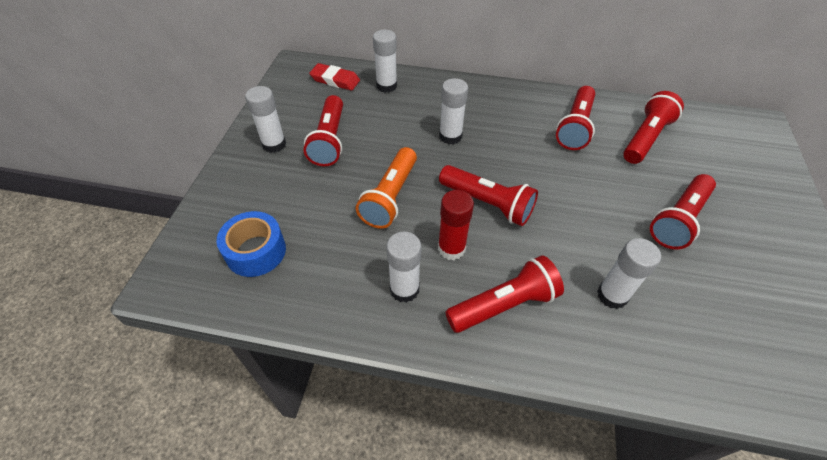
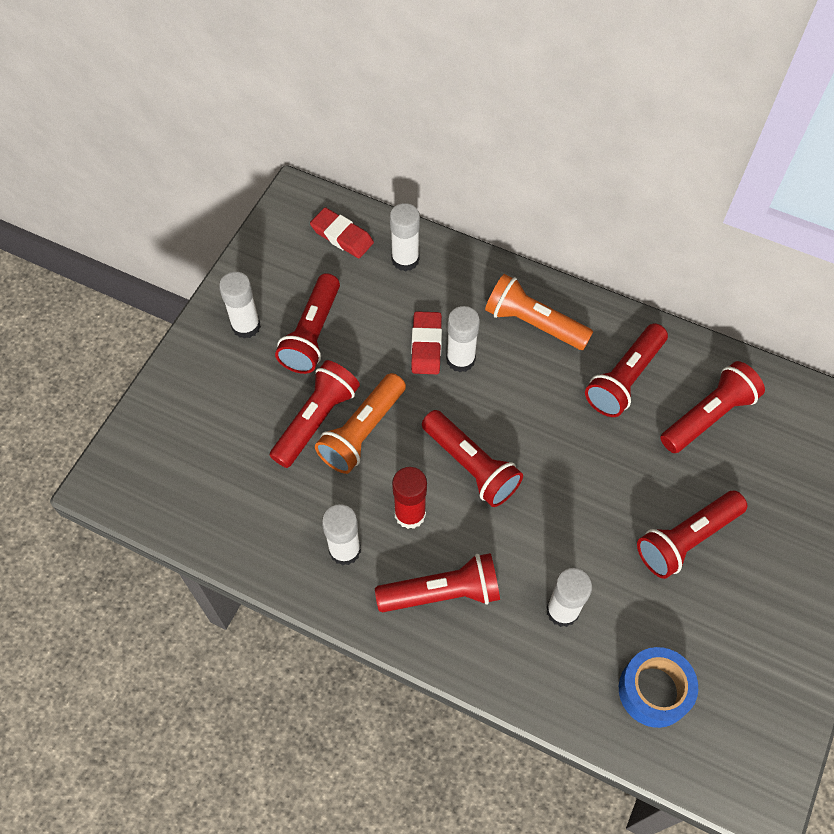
camera: 15 degrees right, 10 degrees up
(256, 251) = (201, 468): blue tape -> blue tape (654, 691)
(349, 196) = (316, 420): none -> red flashlight
(421, 132) = (426, 345): none -> red eraser
(494, 106) = (533, 323): none -> orange flashlight

